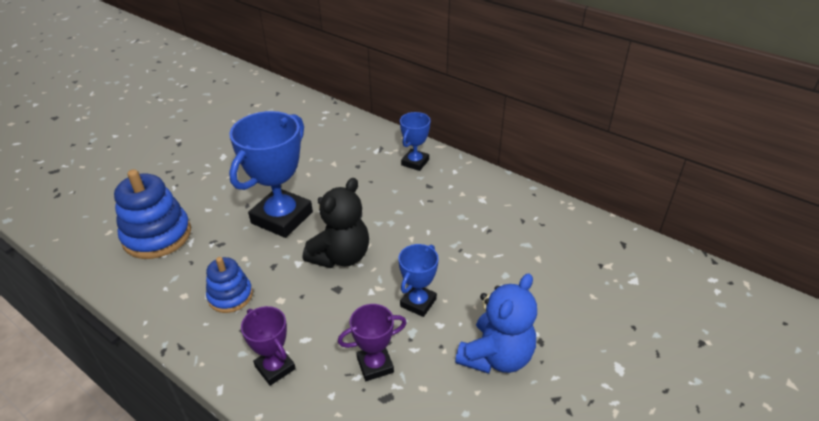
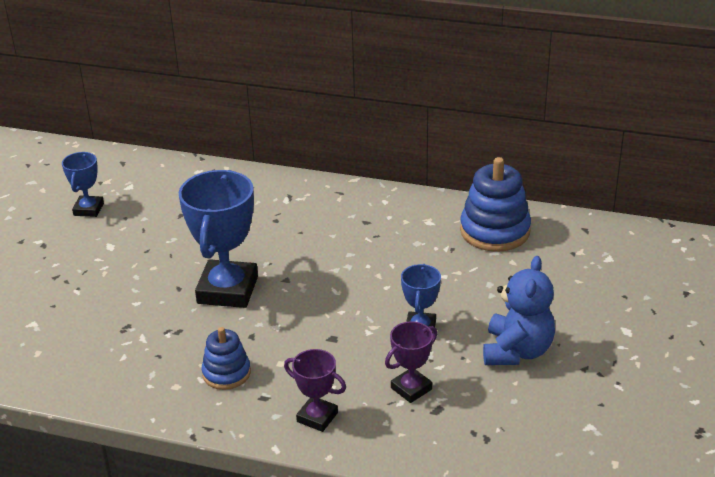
camera: 20 degrees left, 5 degrees down
(157, 236) = (99, 342): blue stacking toy -> blue stacking toy (495, 231)
(341, 256) = (317, 309): black teddy bear -> none
(415, 162) = (337, 202): blue trophy -> blue trophy (88, 209)

